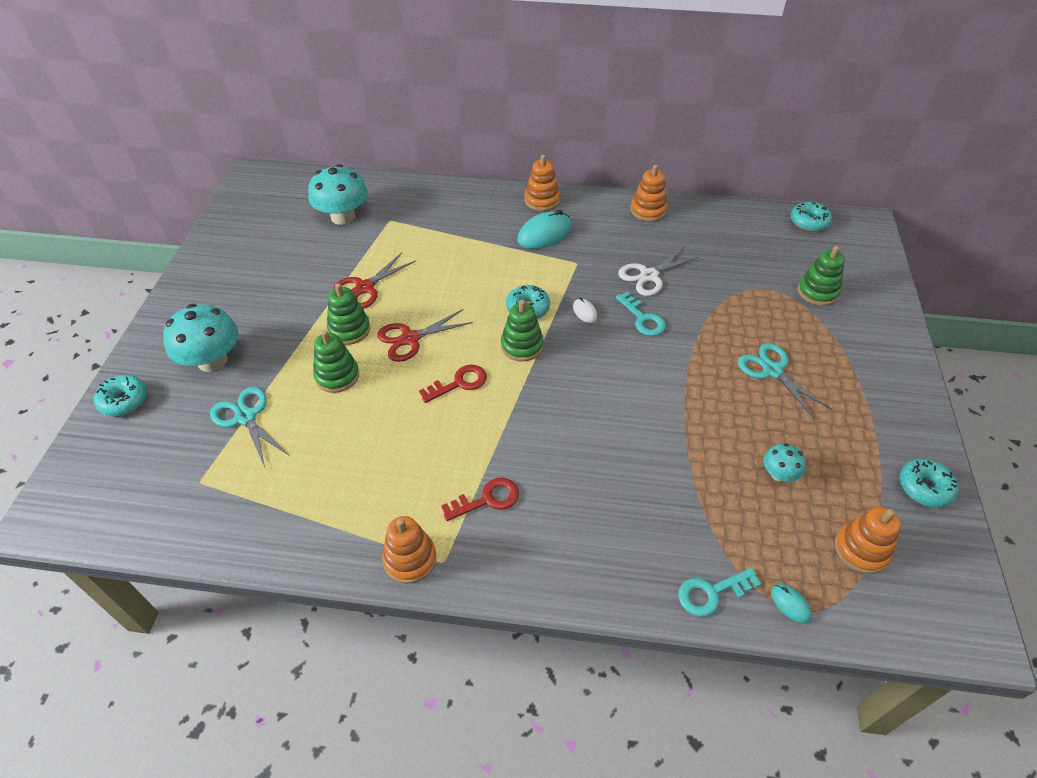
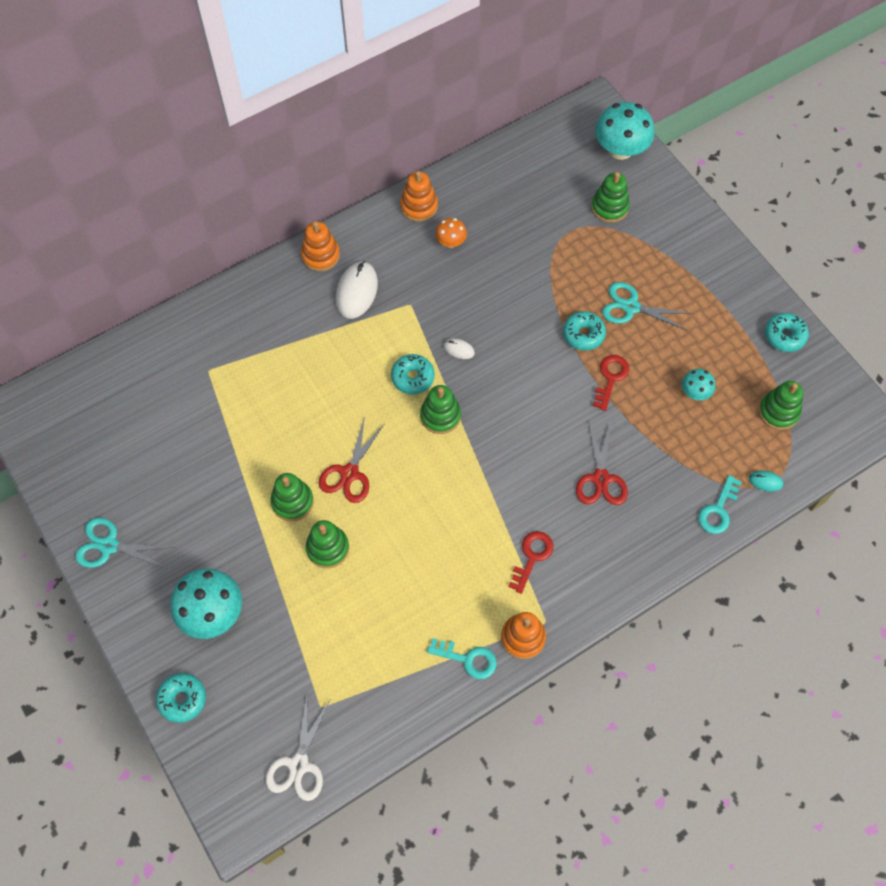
camera: 40 degrees left, 15 degrees up
(246, 417) = (296, 634): turquoise scissors -> turquoise scissors (109, 546)
(343, 217) = (161, 396): turquoise mushroom -> turquoise mushroom (620, 149)
(365, 287) = (262, 454): red scissors -> red scissors (600, 478)
(459, 383) = (425, 483): red key -> red key (610, 378)
(544, 234) = (356, 291): turquoise mouse -> white mouse
(642, 318) = (506, 324): turquoise key -> turquoise key (467, 659)
(649, 276) = (477, 278): white scissors -> white scissors (298, 764)
(651, 243) = (450, 242): none -> orange mushroom
(809, 222) = (553, 134): turquoise donut -> turquoise donut (583, 334)
(861, 550) = (778, 412): orange stacking toy -> green stacking toy

